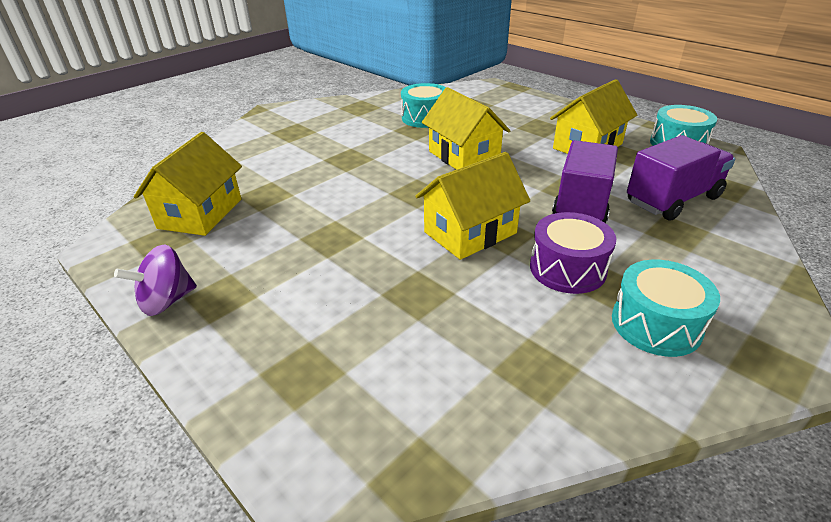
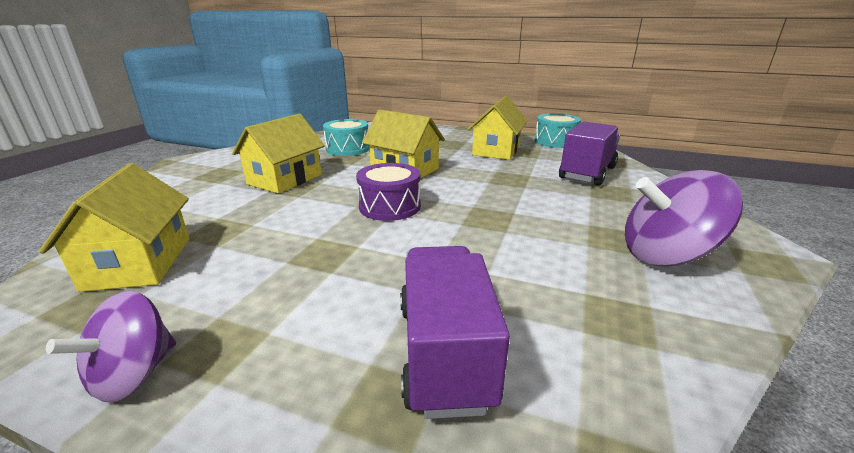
camera: 25 degrees left, 10 degrees down
(470, 233) = (459, 222): yellow house -> yellow house (285, 179)
(567, 268) = (563, 231): purple drum -> purple drum (390, 206)
(581, 203) = (528, 185): purple truck -> purple truck (444, 352)
(656, 324) = (666, 255): turquoise drum -> purple spinning top

